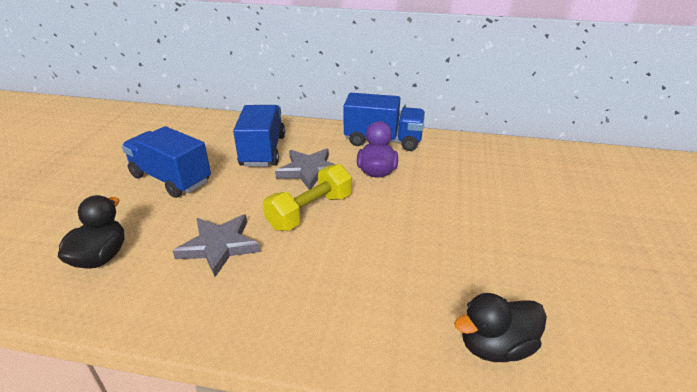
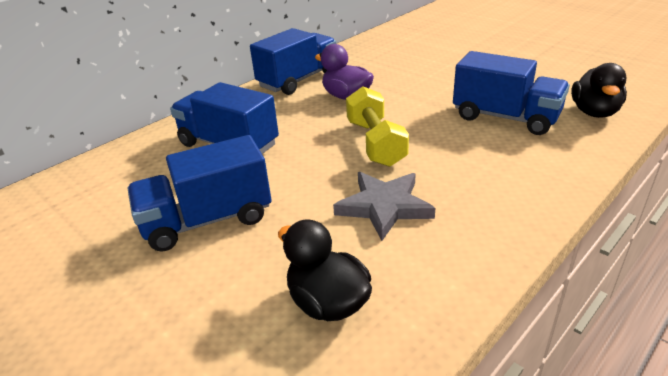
camera: 55 degrees left, 0 degrees up
(309, 171) = (304, 128): grey star -> none
(418, 275) = (505, 117): none -> blue truck

